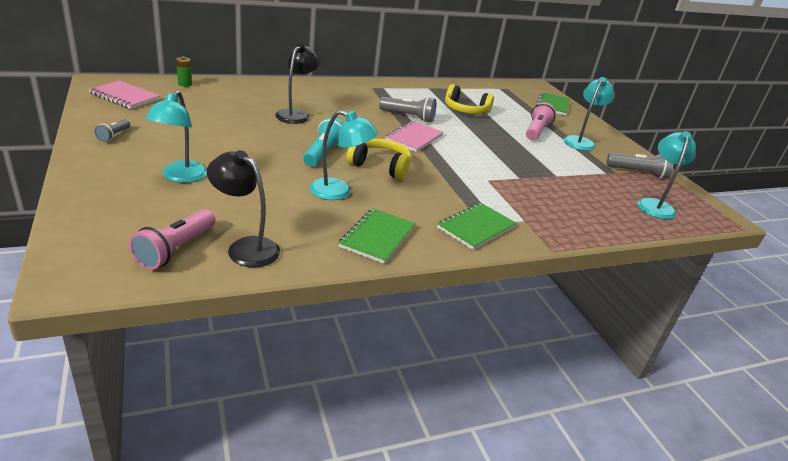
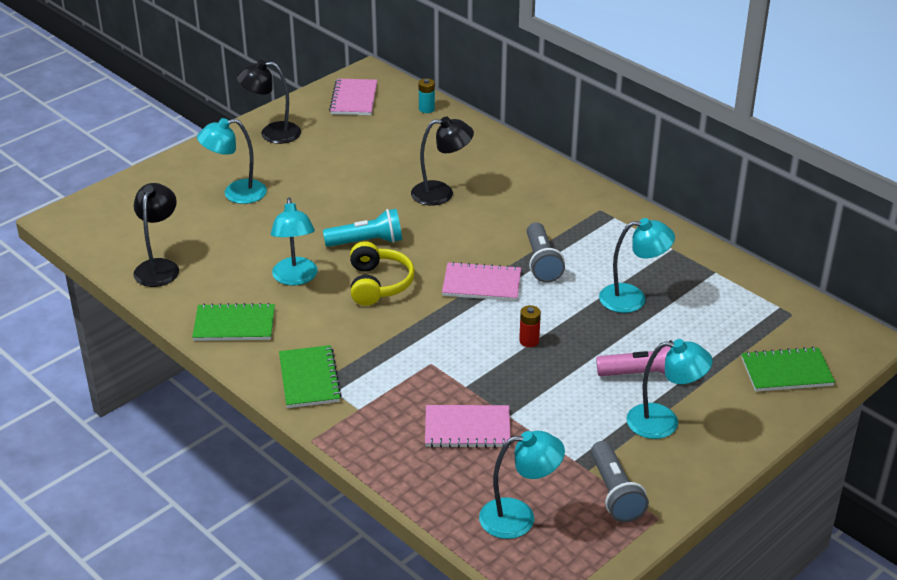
camera: 70 degrees right, 5 degrees up
(114, 135) = (272, 133): grey flashlight -> black lamp
(175, 250) = (130, 239): pink flashlight -> none
(185, 84) = (426, 109): green battery -> turquoise battery
(465, 110) = (632, 298): yellow headphones -> turquoise lamp
(476, 227) = (309, 379): green notebook -> green notebook turned 60 degrees clockwise
(485, 146) = (529, 341): none -> red battery
(564, 191) = (467, 428): none -> pink notebook

